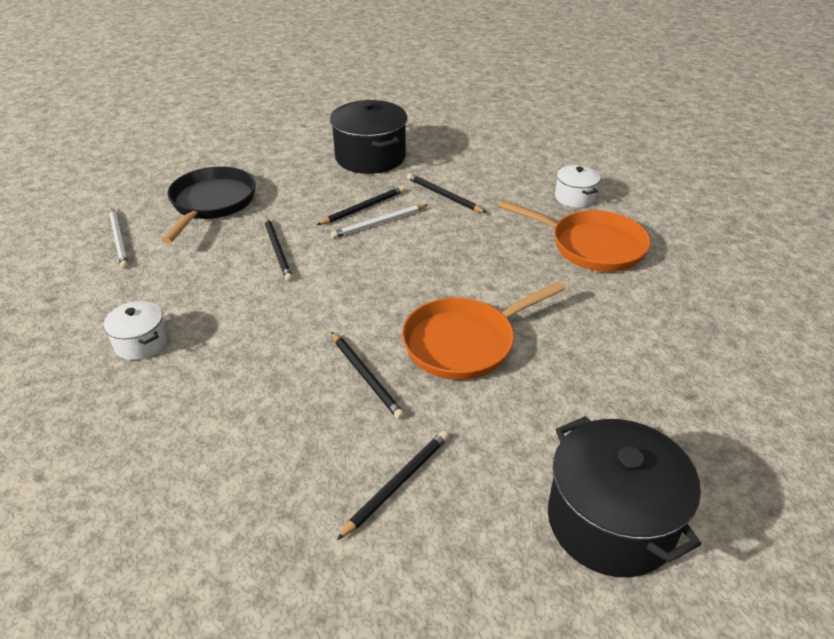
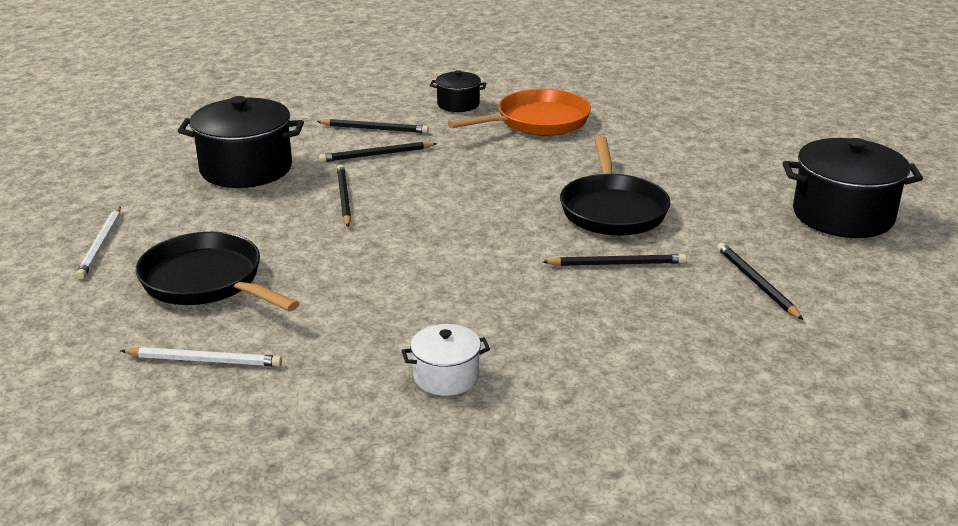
camera: 60 degrees left, 10 degrees down
(278, 250) = (364, 262): black pencil -> black pencil (375, 129)
(379, 223) = (383, 198): white pencil -> white pencil (101, 245)
(464, 343) = (612, 209): orange pan -> black pan
(574, 197) = (458, 104): white pot -> black pot

